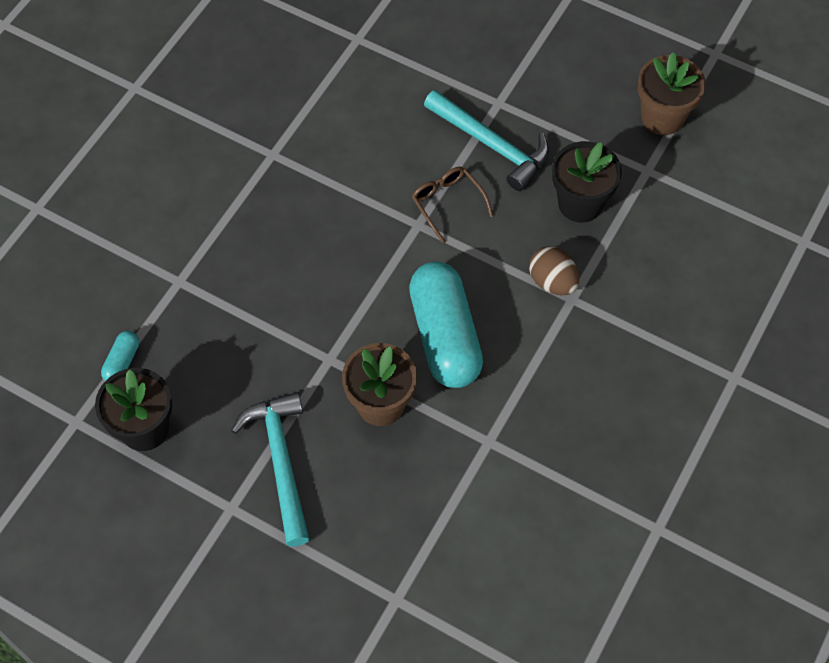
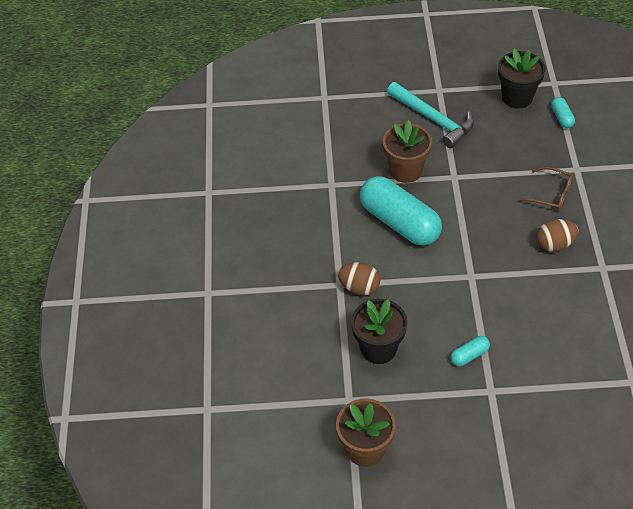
camera: 150 degrees right, 10 degrees down
(296, 207) = (554, 244): none -> brown egg
(447, 203) = (464, 299): brown glasses -> brown glasses (551, 194)
(491, 145) = (469, 355): turquoise hammer -> turquoise capsule

